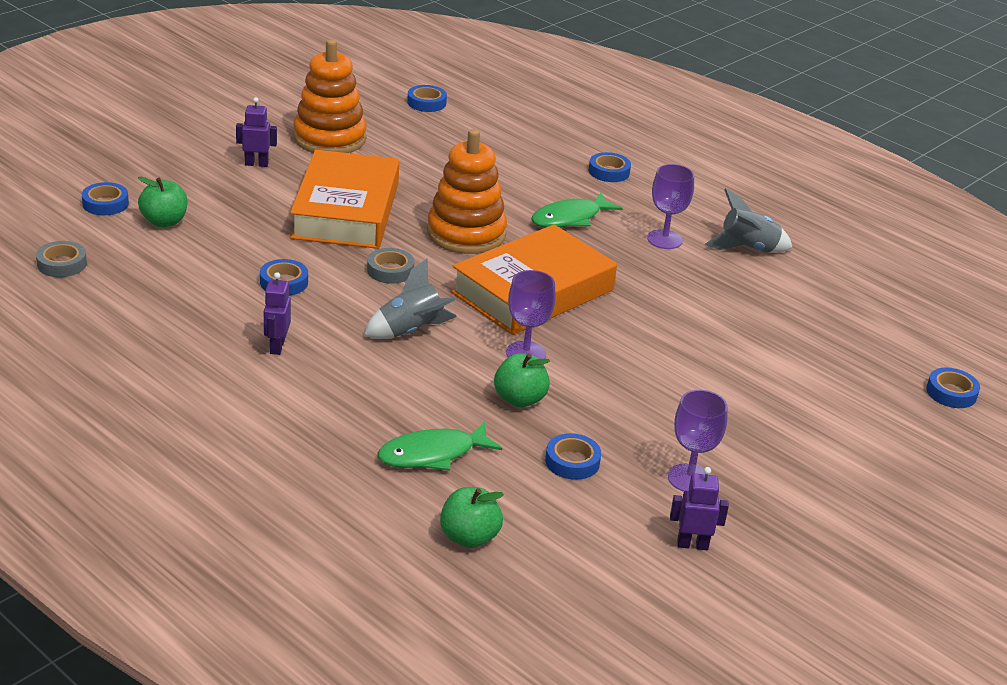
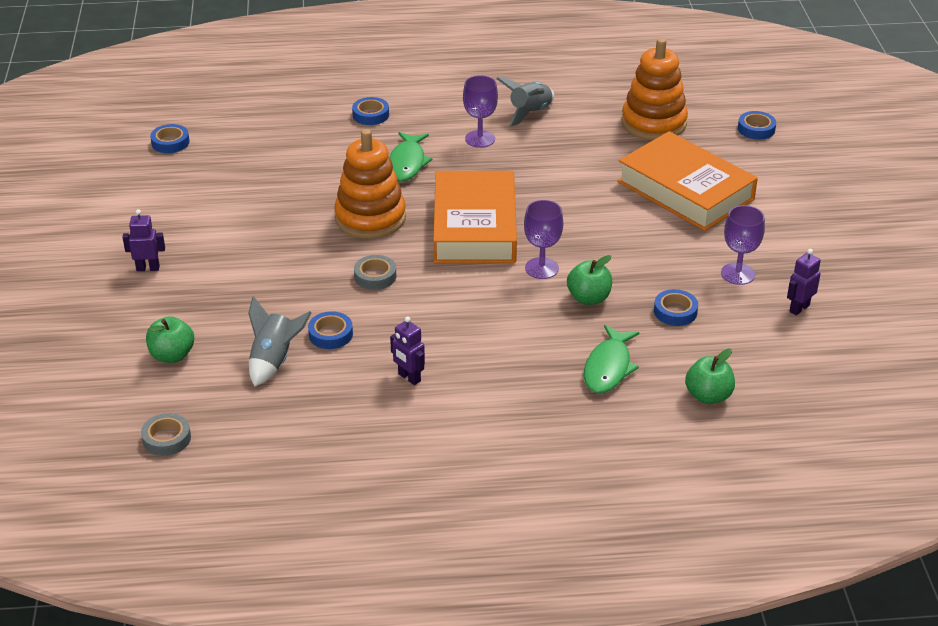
camera: 45 degrees left, 5 degrees up
(105, 204) = (104, 375): blue tape -> none
(256, 164) = (148, 268): purple robot -> purple robot turned 45 degrees clockwise
(329, 138) = (159, 214): orange stacking toy -> orange stacking toy (653, 123)
(346, 211) = (271, 257): orange book -> orange book (685, 190)
(410, 331) = (460, 305): grey rocket -> grey rocket (274, 360)

